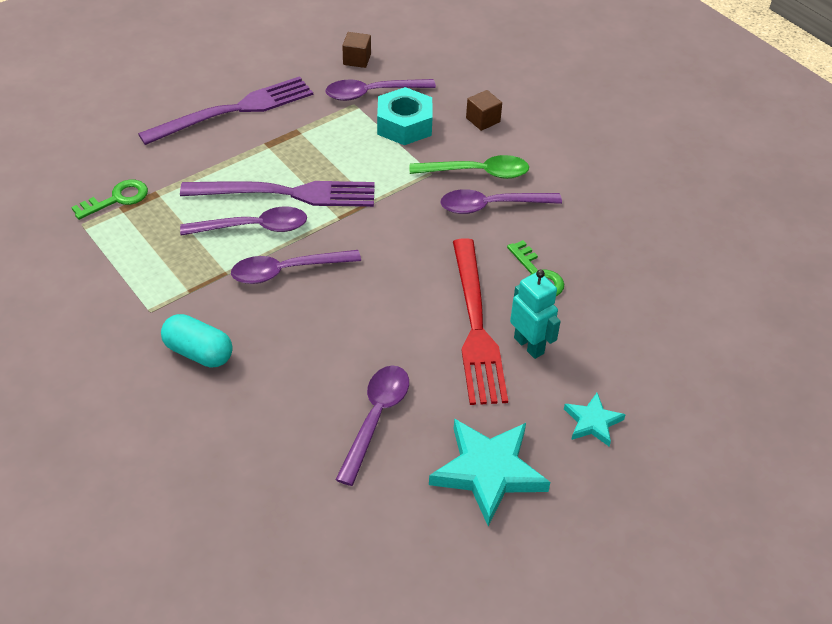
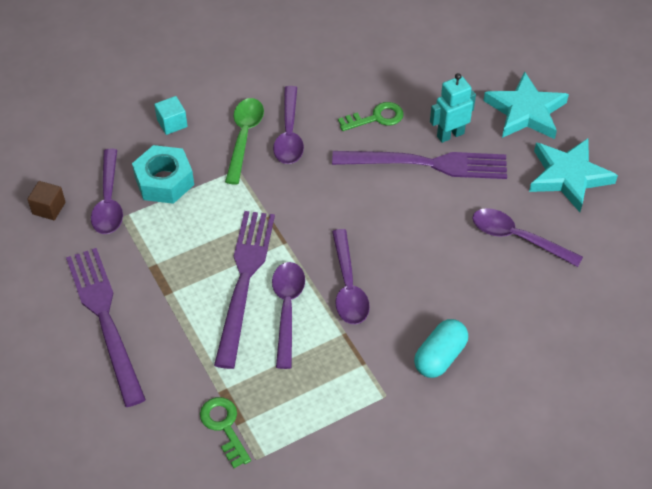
camera: 80 degrees left, 5 degrees up
(476, 326) = (427, 164): red fork -> purple fork
(483, 120) = (172, 123): brown cube -> turquoise cube
(592, 422) = (525, 111): turquoise star -> turquoise star, size x1.87

